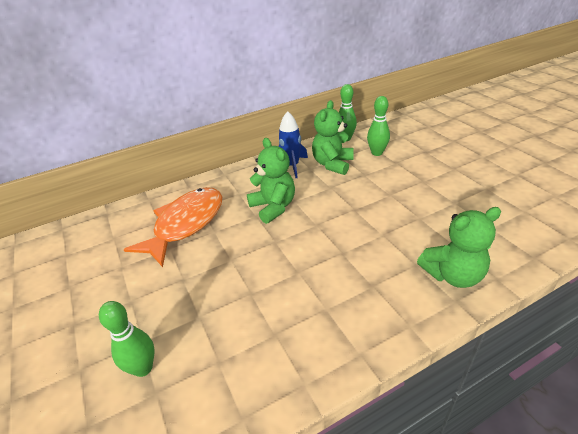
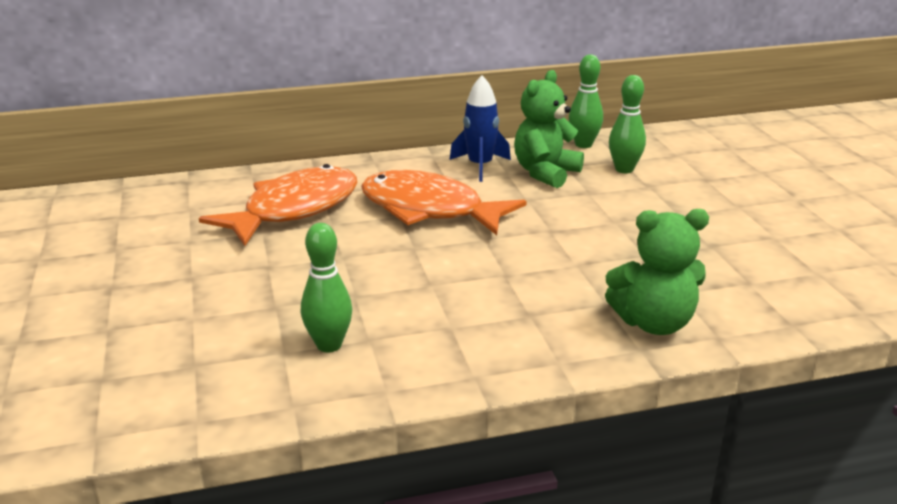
camera: 10 degrees right, 10 degrees down
(143, 368) = (186, 341): green bowling pin -> green bowling pin (329, 345)
(273, 207) = (429, 210): green teddy bear -> orange fish

